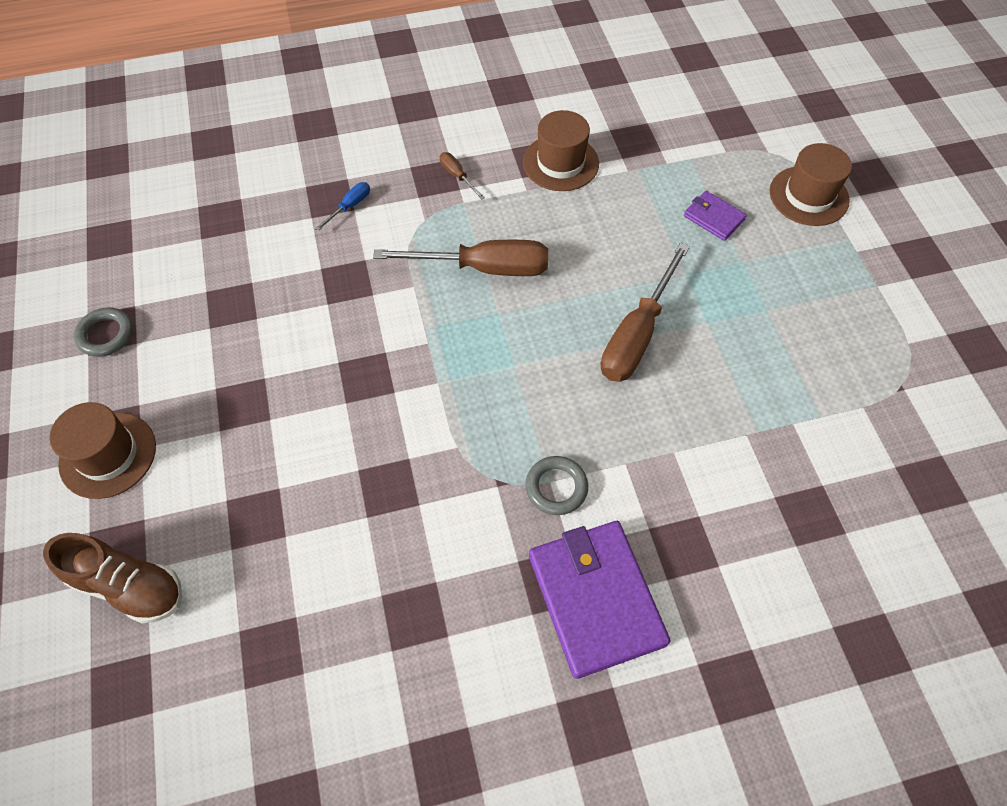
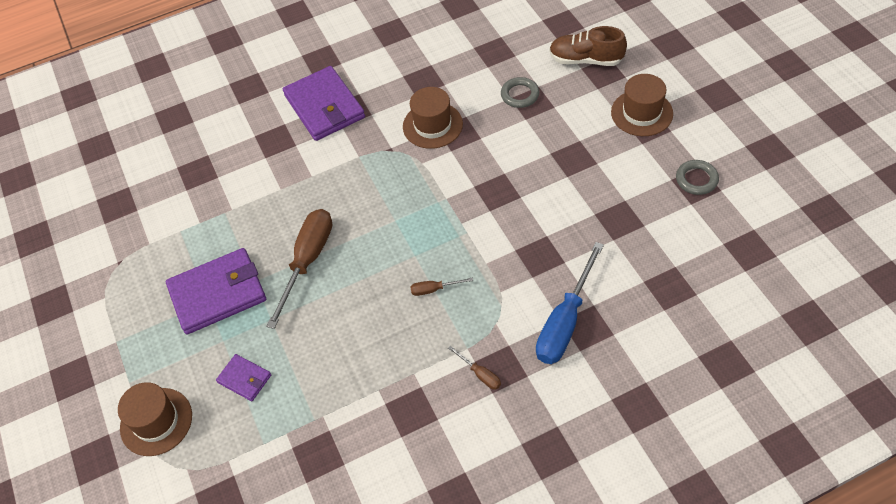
camera: 175 degrees right, 5 degrees down
(350, 206) = (565, 322): blue screwdriver -> blue screwdriver, size x2.25
(484, 268) = (434, 289): brown screwdriver -> brown screwdriver, size x0.44
(556, 487) = (354, 154): grey ring -> grey ring (520, 95)
(560, 163) = (387, 410): brown hat -> brown hat (432, 125)
(754, 317) = (218, 293): none -> purple wallet

